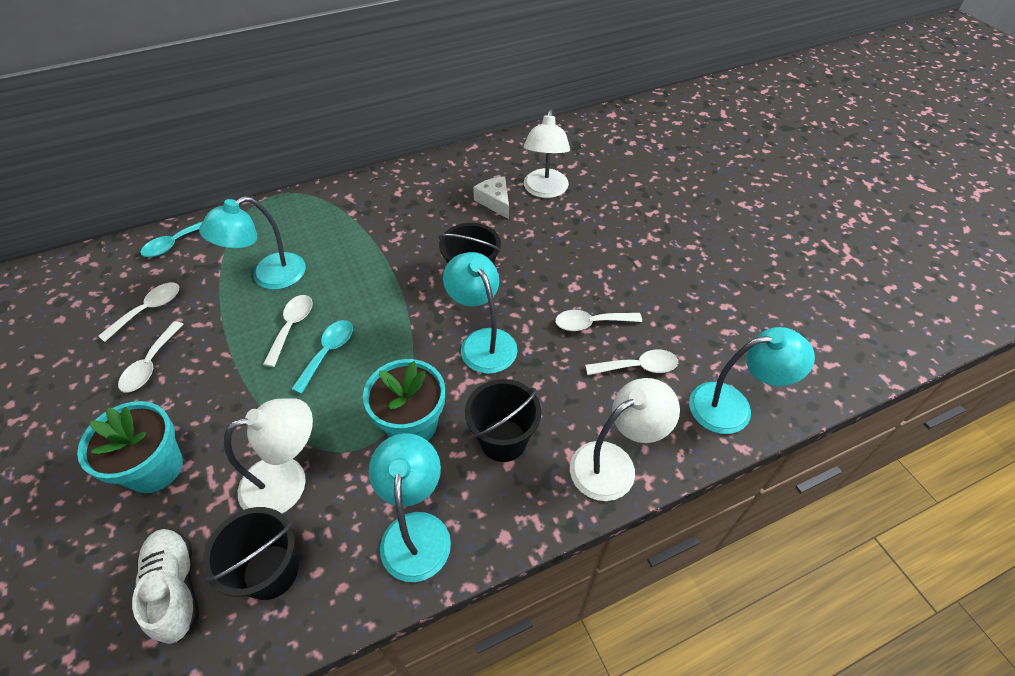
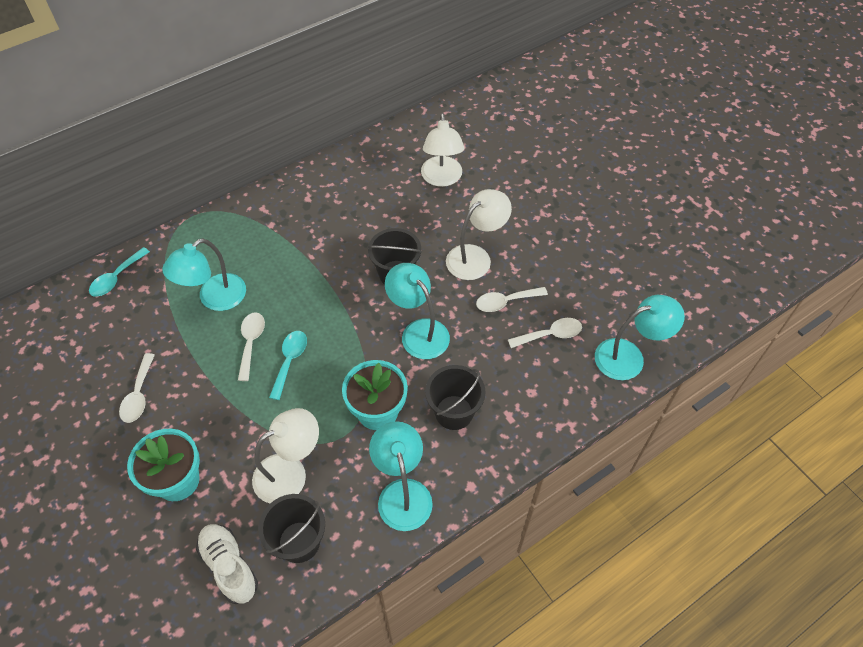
camera: 10 degrees left, 5 degrees up
(149, 310) = (117, 346): white spoon -> none
(495, 201) = (399, 196): white cheese -> none
(614, 463) = (543, 417): white lamp -> white lamp (475, 257)

